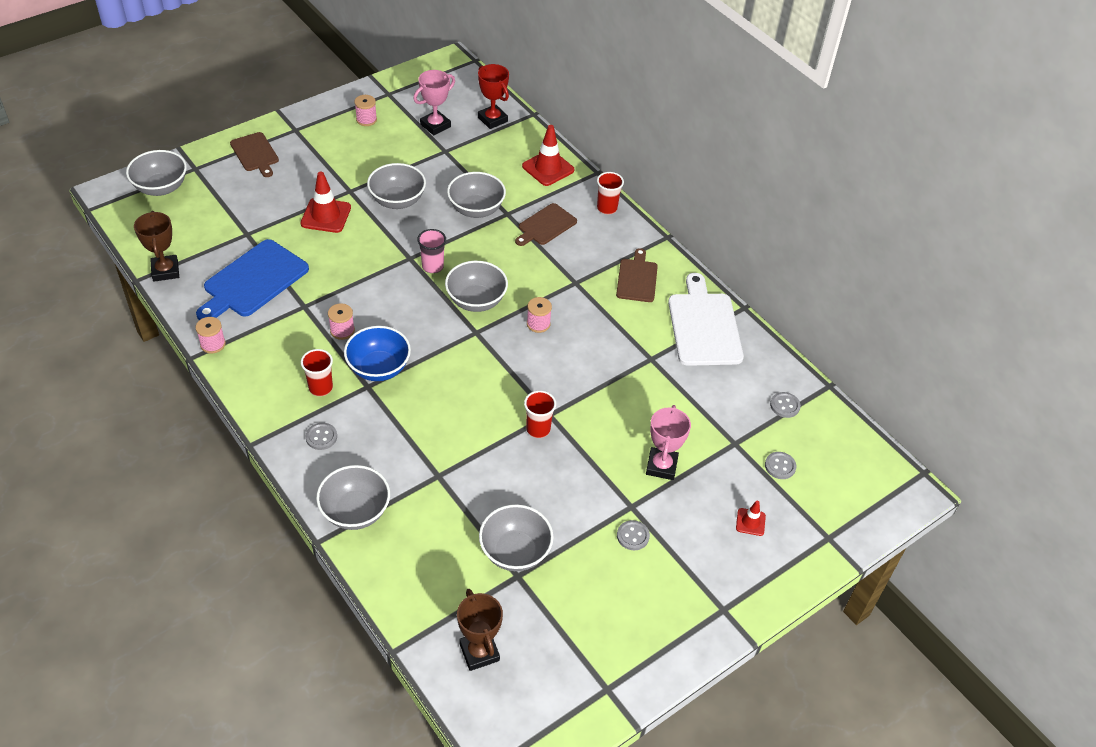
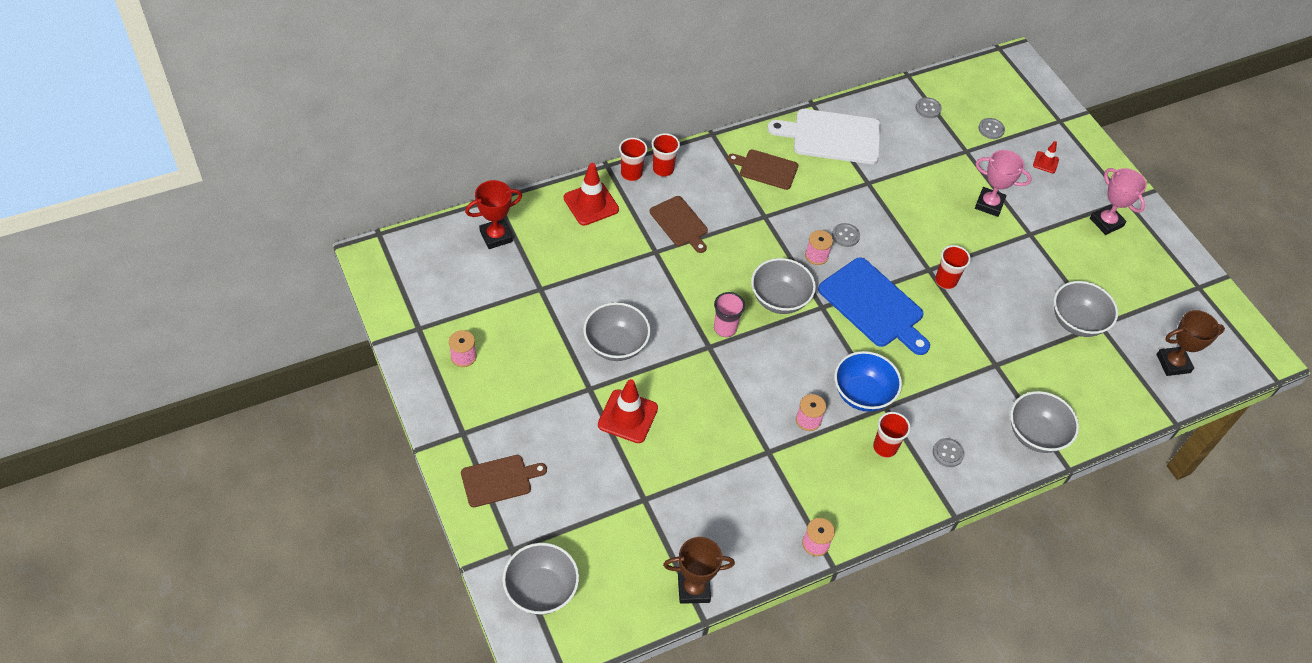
camera: 80 degrees left, 5 degrees up
(253, 281) = (723, 498): blue cutting board -> blue cutting board (873, 305)
(435, 125) = (492, 291): pink trophy -> pink trophy (1106, 222)
(476, 209) = (644, 276): grey bowl -> none
(593, 188) = (631, 174): none -> red cup
(633, 536) = (1060, 239): grey button -> grey button (845, 236)

